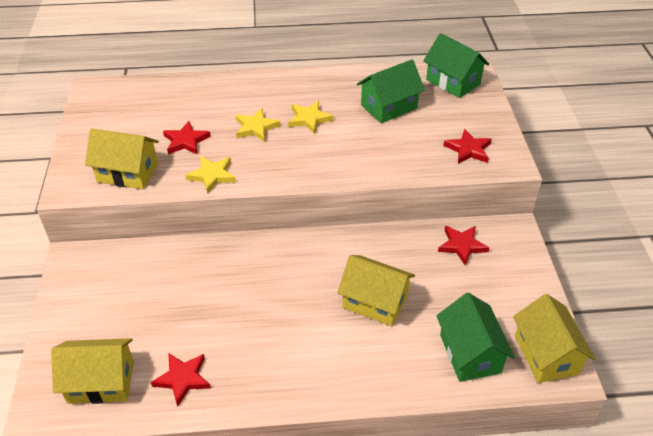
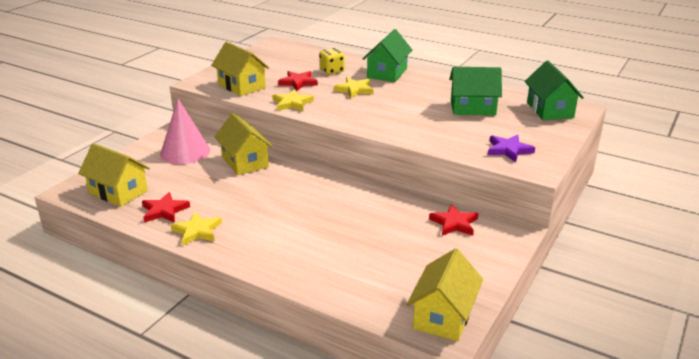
camera: 35 degrees right, 15 degrees down
(117, 285) = (185, 152): none -> pink cone
(204, 108) = (332, 71): none -> yellow dice
(309, 119) = (400, 96): yellow star -> yellow star (197, 231)
(375, 302) = (341, 227): yellow house -> yellow house (245, 162)
(468, 149) = (508, 150): red star -> purple star
(470, 353) = (378, 286): green house -> green house (387, 73)

